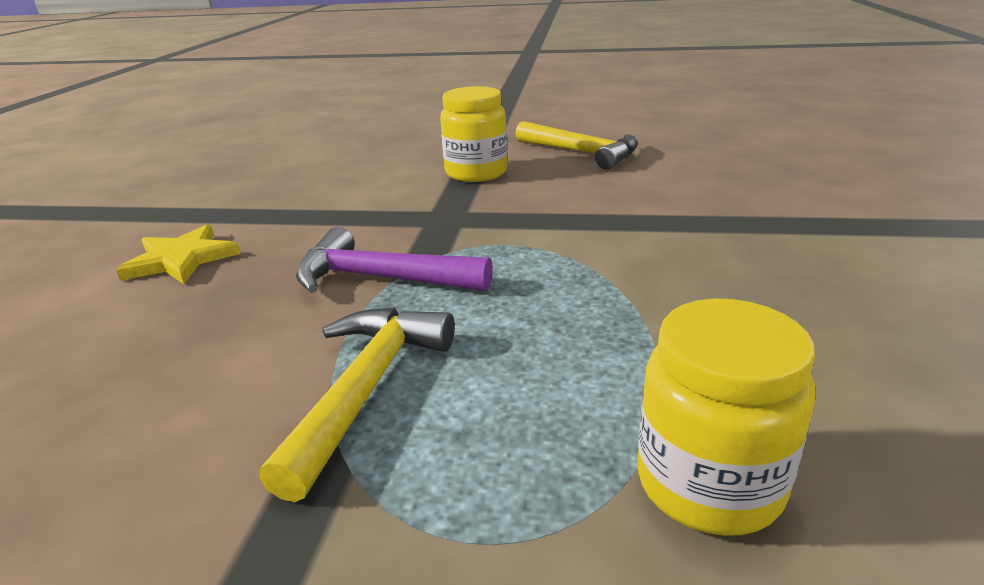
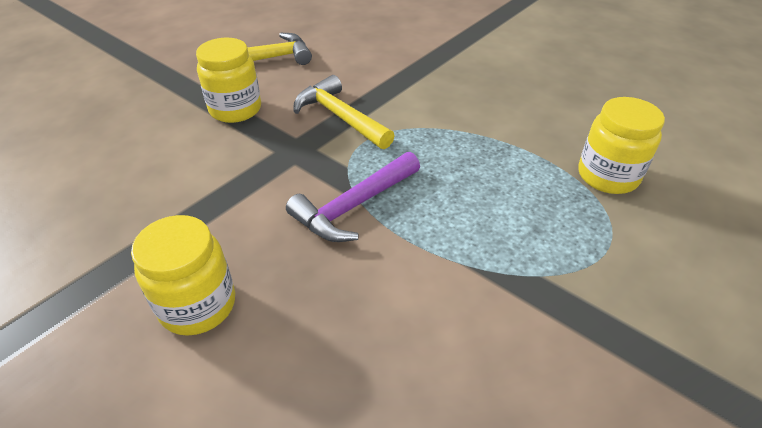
camera: 60 degrees left, 15 degrees up
(181, 259) = (198, 305): yellow star -> yellow jar
(366, 389) = (476, 250): yellow hammer -> yellow hammer (340, 117)

